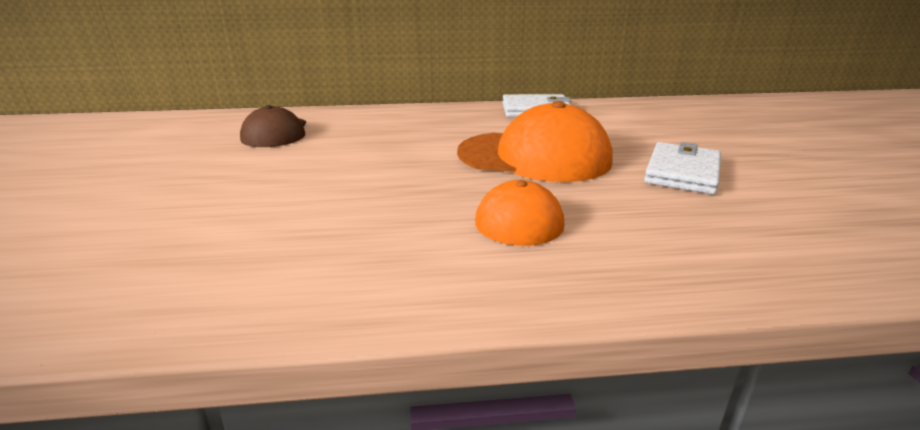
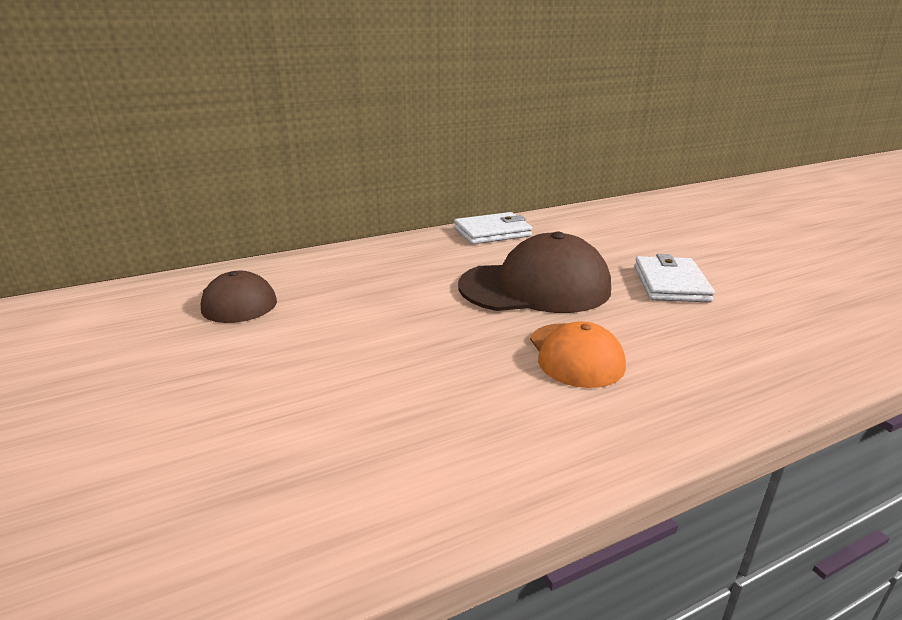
camera: 20 degrees left, 0 degrees up
(534, 157) = (535, 287): orange cap -> brown cap

